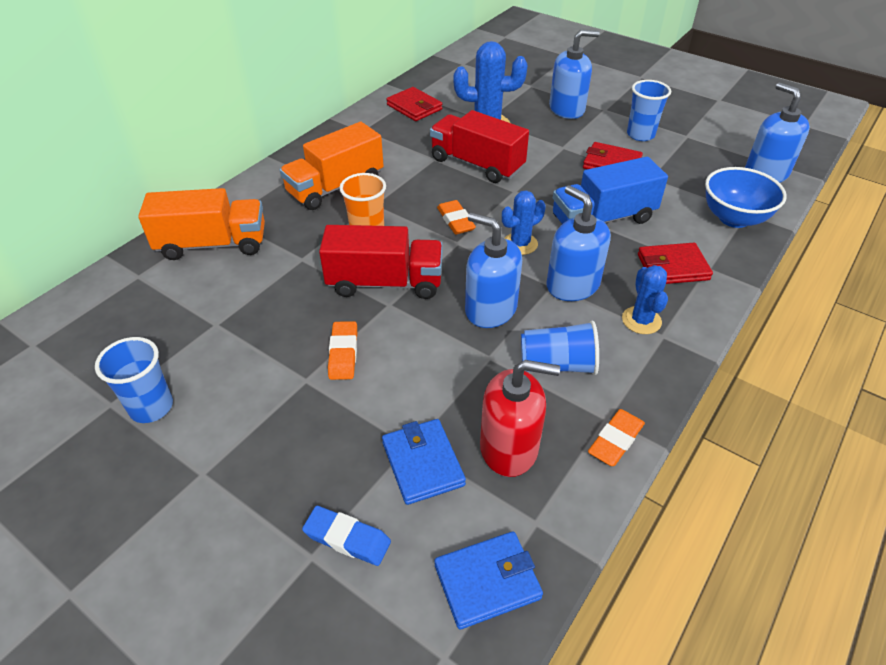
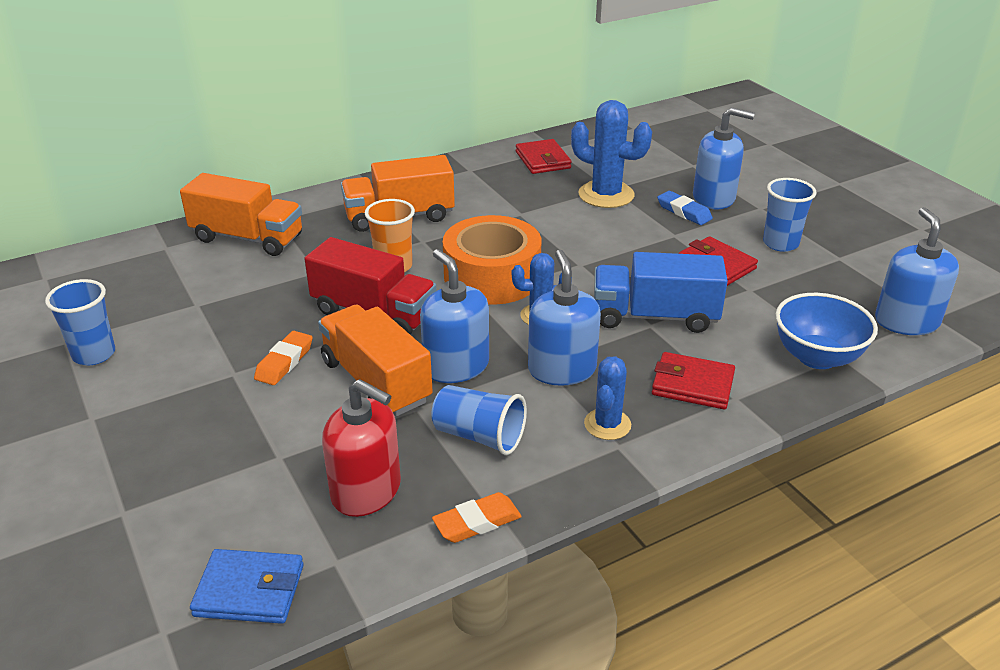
camera: 25 degrees right, 10 degrees down
(347, 538) = (162, 510): blue eraser -> blue eraser (684, 212)
(422, 463) = (276, 475): blue wallet -> none
(437, 345) = (376, 381): none -> orange truck
(455, 221) = (492, 277): orange eraser -> orange tape
(477, 164) = (561, 229): red truck -> none

